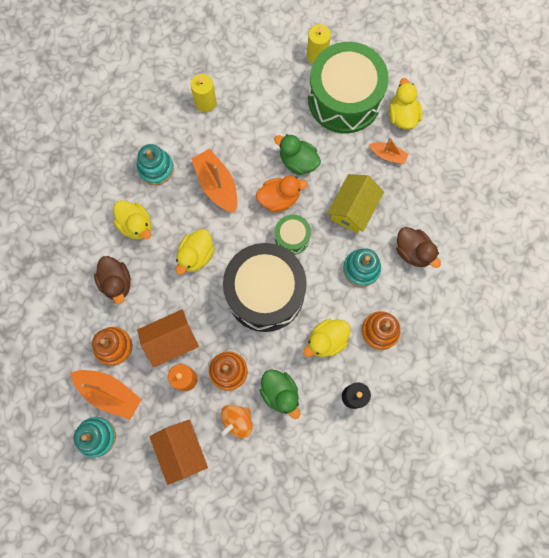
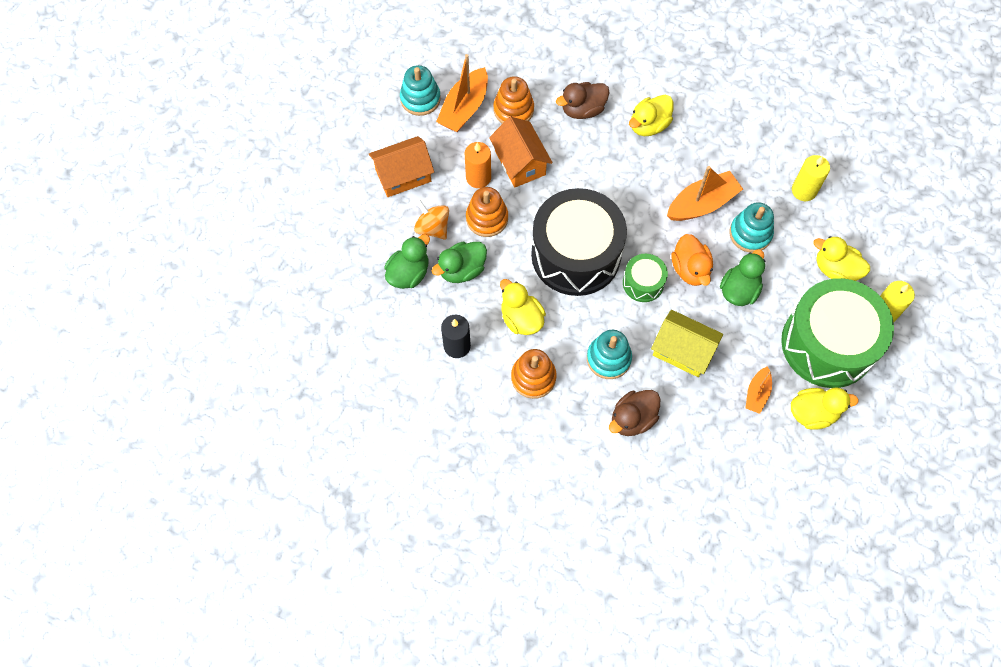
camera: 90 degrees right, 10 degrees down
(156, 168) = (717, 142): turquoise stacking toy -> turquoise stacking toy (750, 234)
(196, 255) = (616, 184): yellow duck -> yellow duck (835, 269)
(283, 442) = (409, 273): none -> green duck

